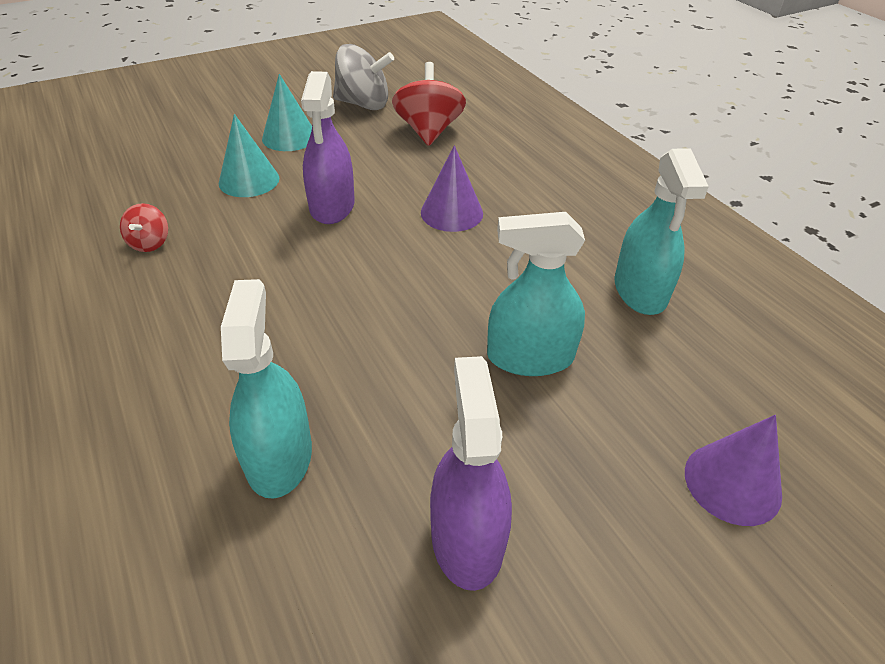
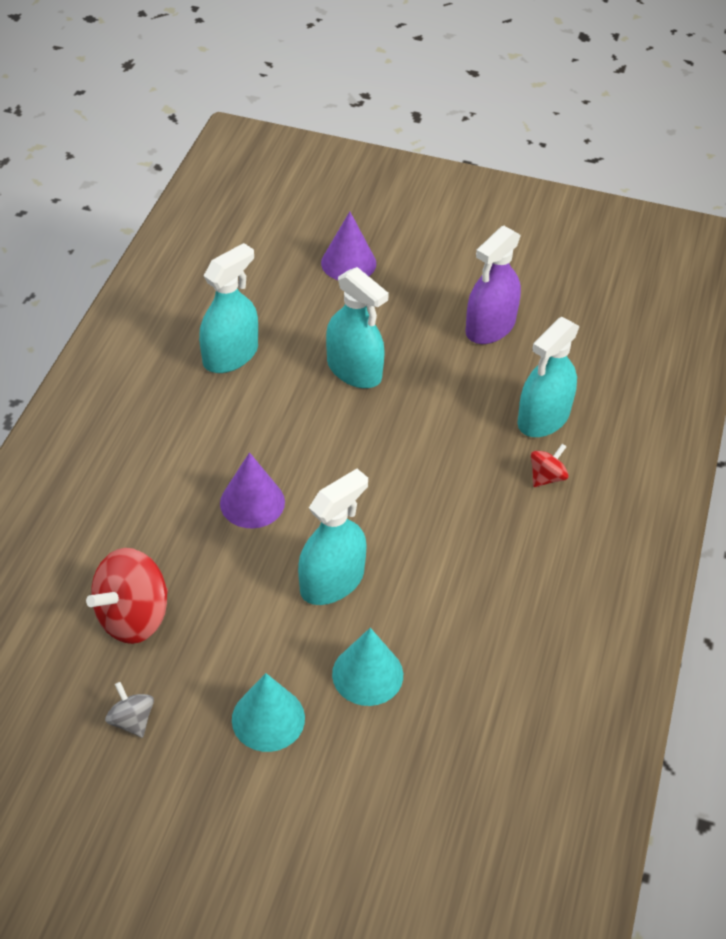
camera: 135 degrees left, 5 degrees up
(150, 243) = (509, 650): red spinning top -> red spinning top (546, 477)
(332, 206) = (332, 581): purple spray bottle -> turquoise spray bottle
(363, 104) = (132, 720): grey spinning top -> grey spinning top, size x0.52

